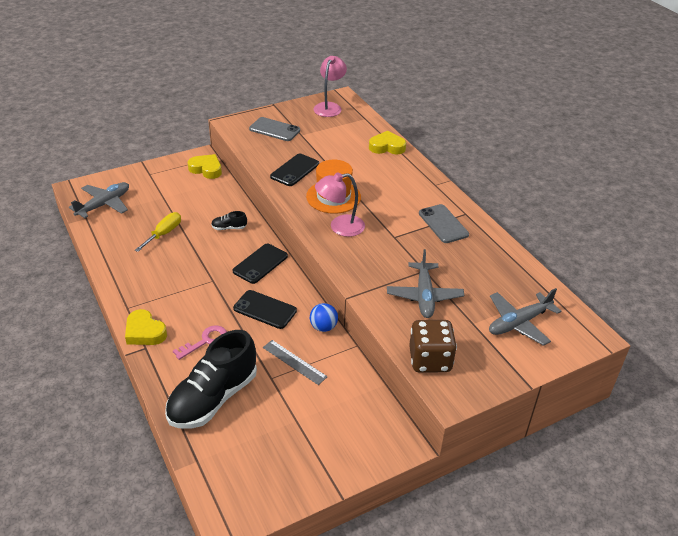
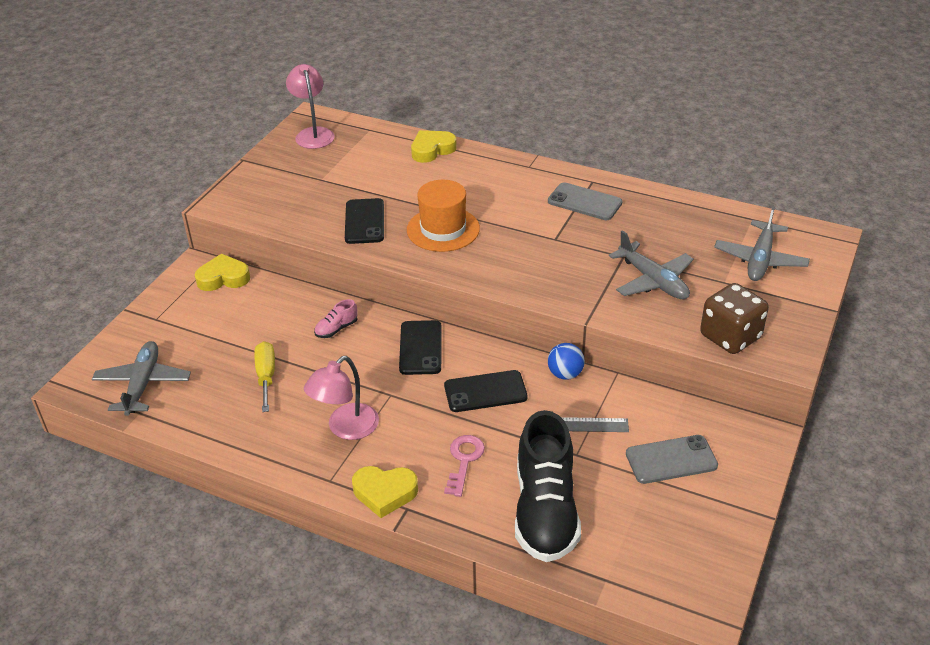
camera: 35 degrees left, 0 degrees up
(229, 228) = (336, 329): black shoe -> pink shoe
(274, 129) = (282, 187): grey phone -> grey phone (671, 460)
(340, 227) = (489, 257): pink lamp -> pink lamp (346, 428)

